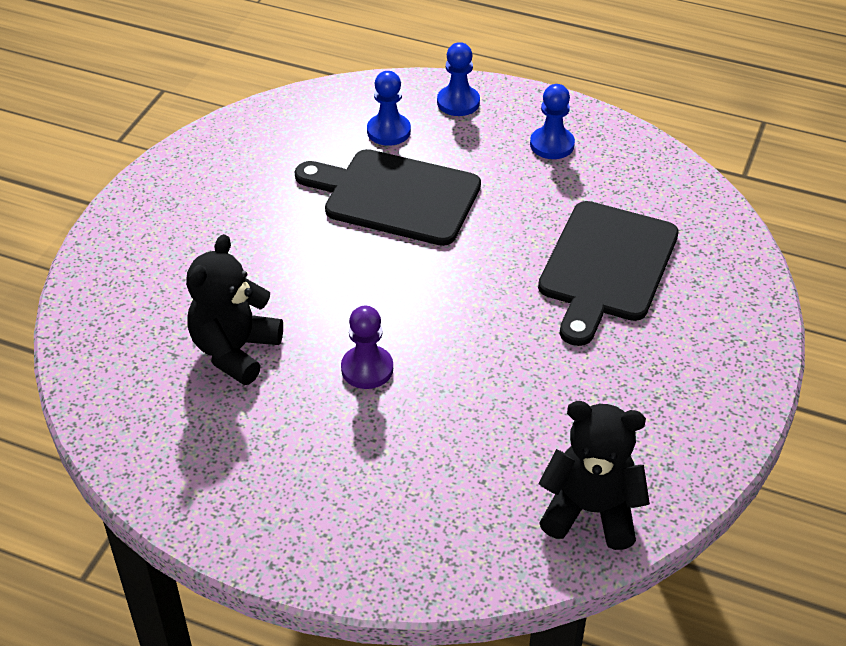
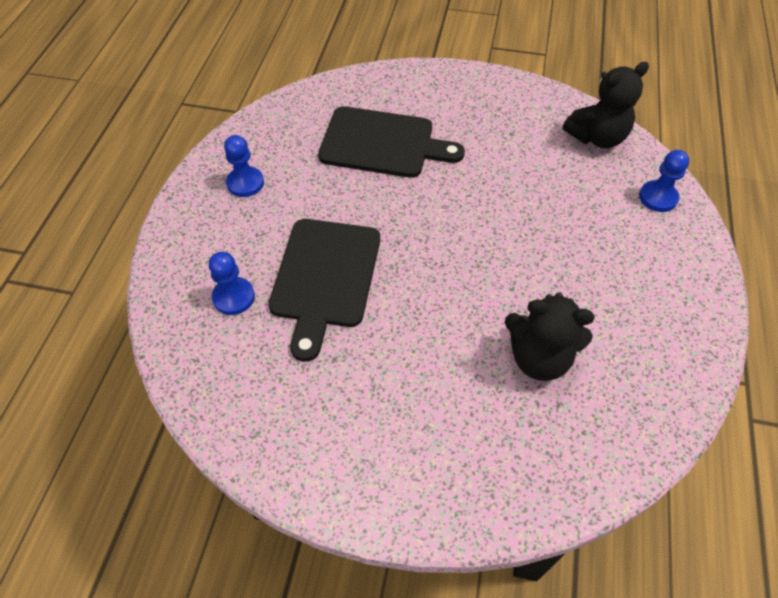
camera: 100 degrees left, 10 degrees up
(367, 369) = (526, 265): purple pawn -> none
(458, 102) = (188, 251): blue pawn -> blue pawn (658, 197)
(591, 511) = (597, 137): black teddy bear -> black teddy bear turned 120 degrees counterclockwise

